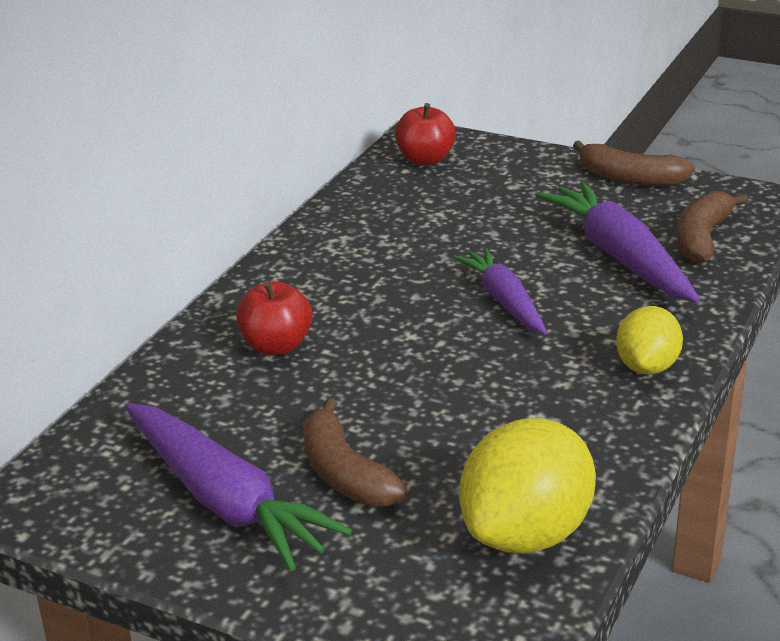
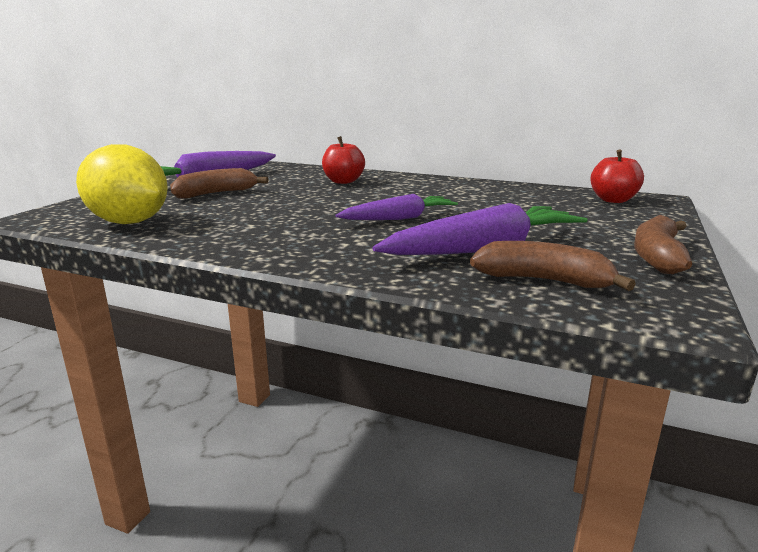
camera: 85 degrees right, 10 degrees down
(647, 367) = (301, 252): yellow lemon -> none

